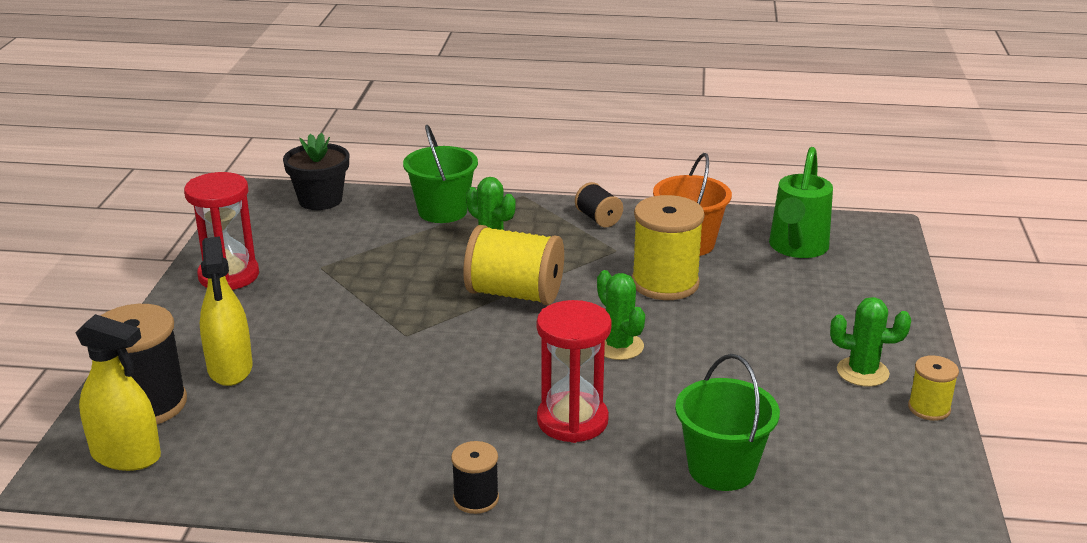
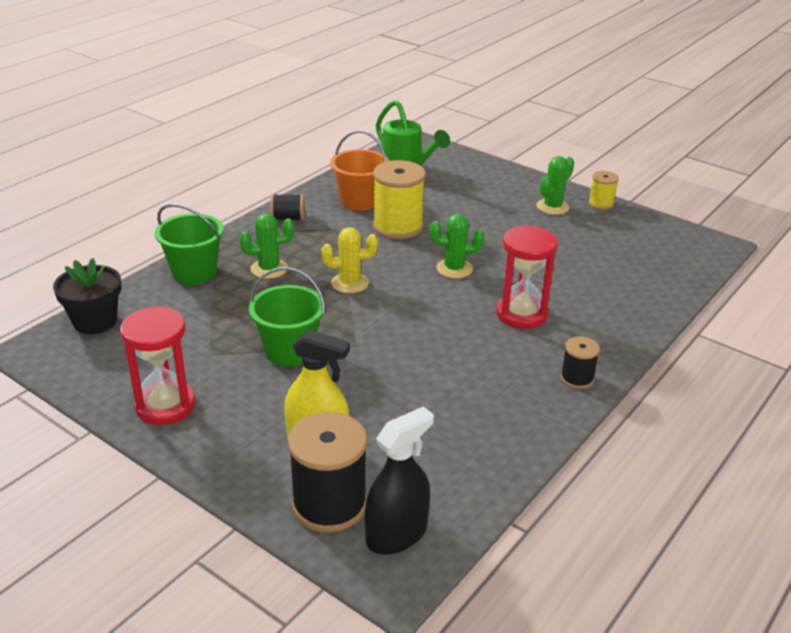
camera: 60 degrees left, 5 degrees up
(126, 455) = (396, 534): yellow spray bottle -> black spray bottle
(515, 294) = (350, 283): yellow spool -> yellow cactus
(721, 469) = (609, 283): green bucket -> green bucket (289, 351)

